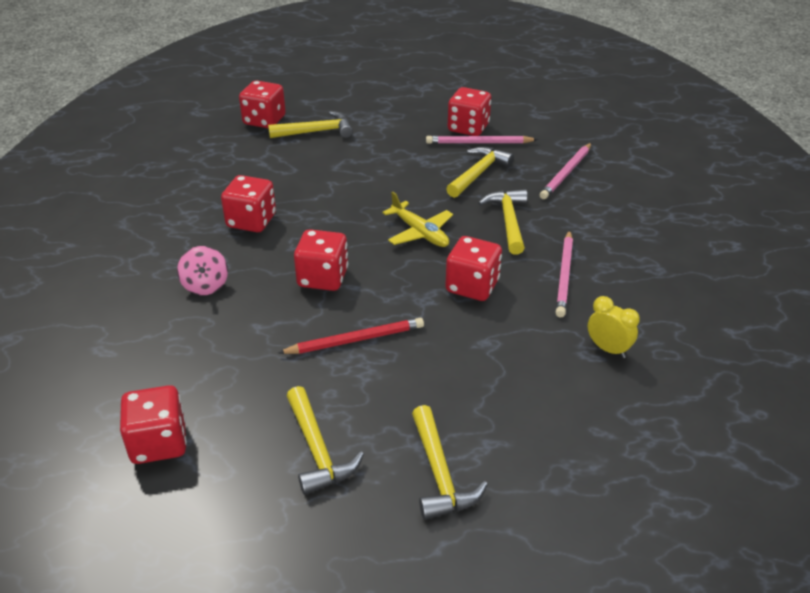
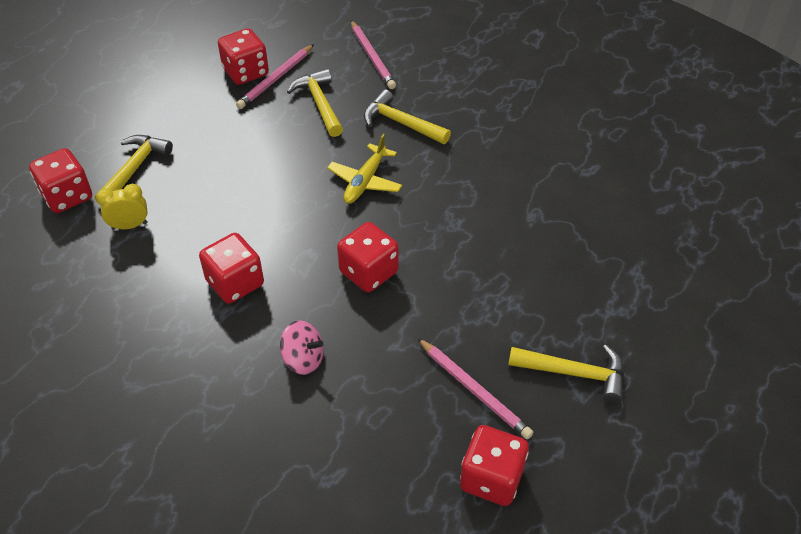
camera: 55 degrees left, 10 degrees up
(355, 340) = (466, 290): red pencil -> none
(420, 233) = (365, 181): yellow plane -> yellow plane turned 120 degrees clockwise
(440, 474) = (647, 313): yellow hammer -> none
(472, 286) = (462, 188): red dice -> none
(564, 275) = (495, 132): pink pencil -> pink pencil (474, 390)
(608, 349) = (590, 157): yellow clock -> yellow clock (129, 226)

